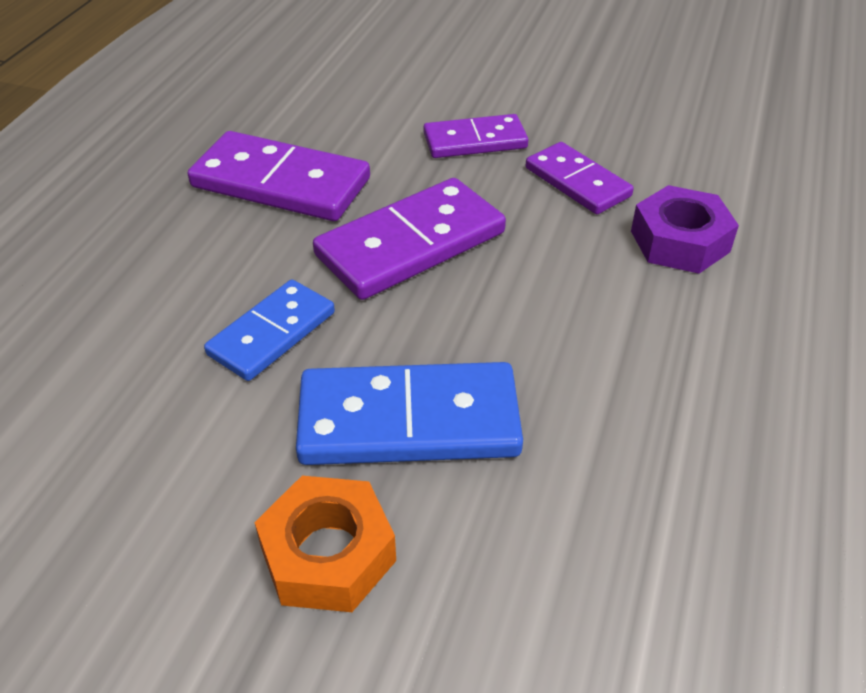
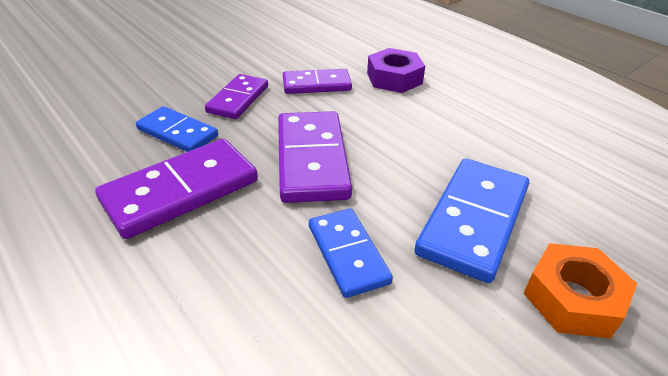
camera: 60 degrees left, 5 degrees down
(370, 134) = (177, 133): none -> blue domino

